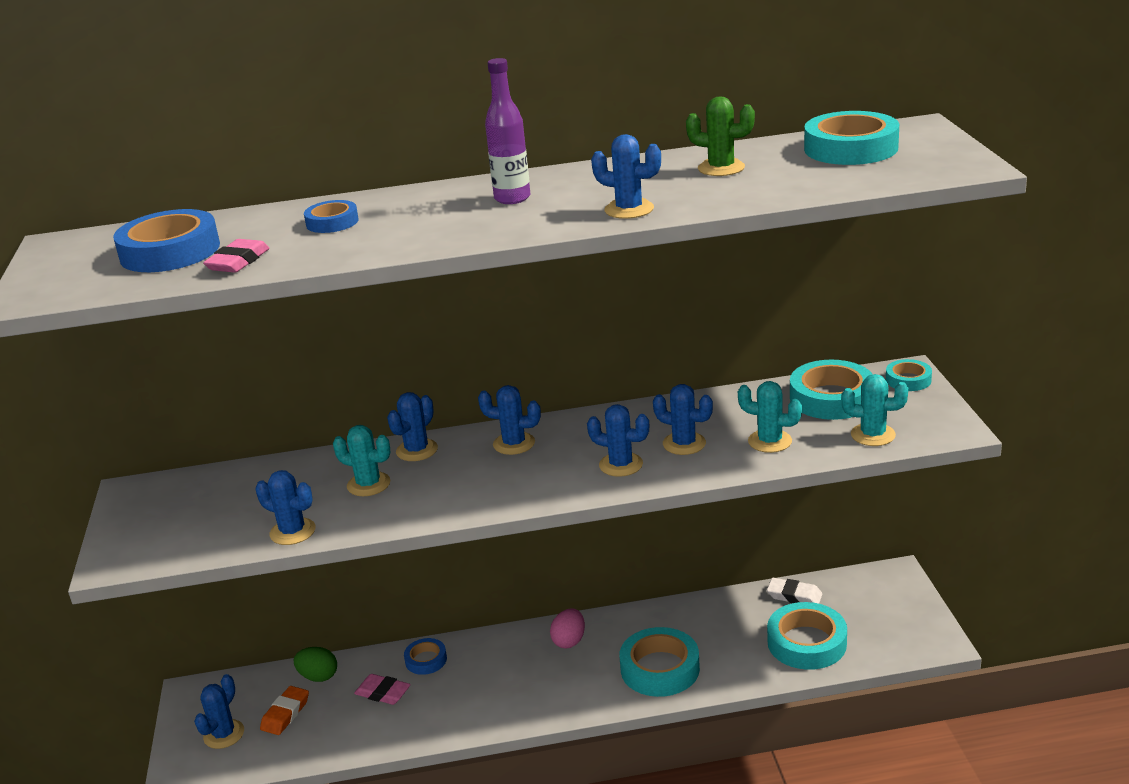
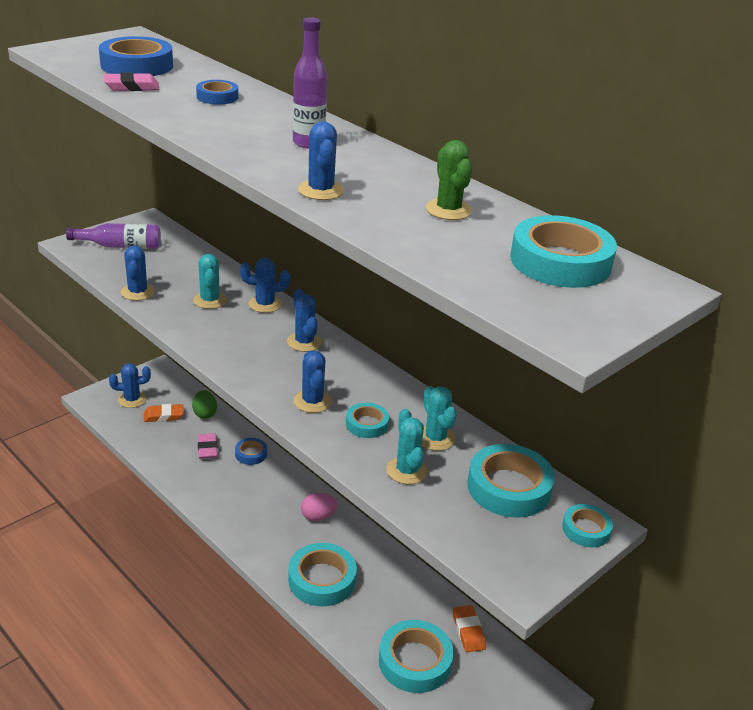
camera: 50 degrees right, 5 degrees up
(167, 523) = (120, 246): none -> purple bottle
(684, 444) = (367, 424): blue cactus -> turquoise tape
(794, 596) = (468, 631): white eraser -> orange eraser
(873, 435) = (467, 532): turquoise cactus -> turquoise cactus (435, 438)

